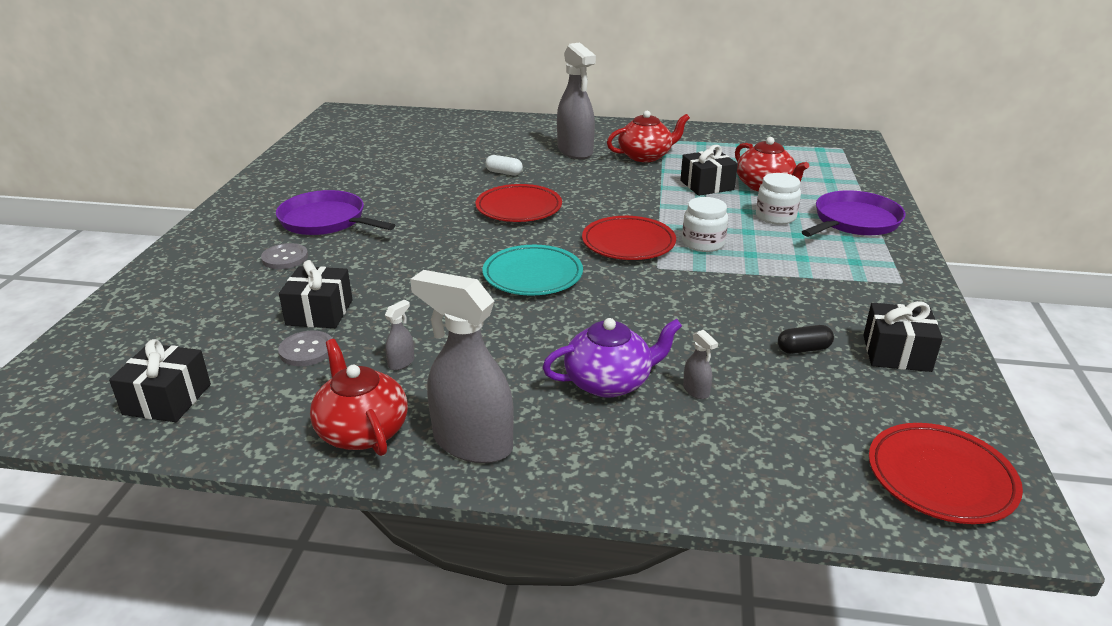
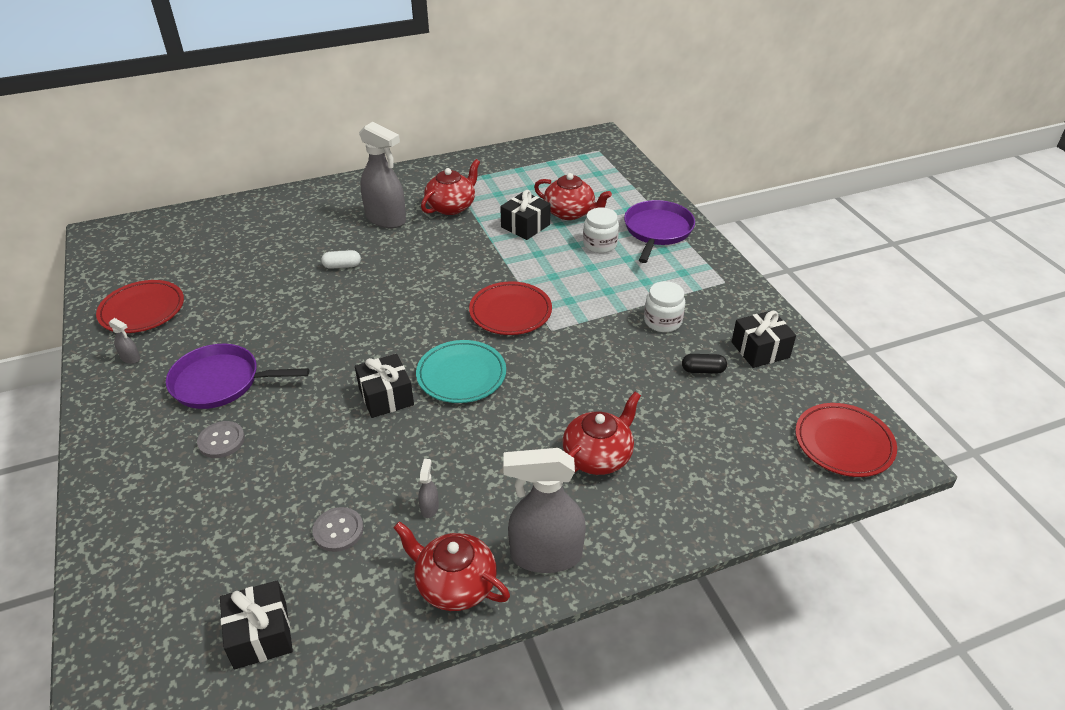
camera: 30 degrees left, 10 degrees up
(319, 312) = (312, 487): black gift -> black gift (386, 396)
(519, 208) = (390, 304): red plate -> red plate (142, 310)
(609, 382) = (598, 456): purple teapot -> red teapot
(696, 391) = (661, 438): grey spray bottle -> grey spray bottle (130, 358)
(703, 243) = (566, 292): white jar -> white jar (662, 321)
(803, 349) = (703, 370): black capsule -> black capsule turned 45 degrees clockwise

